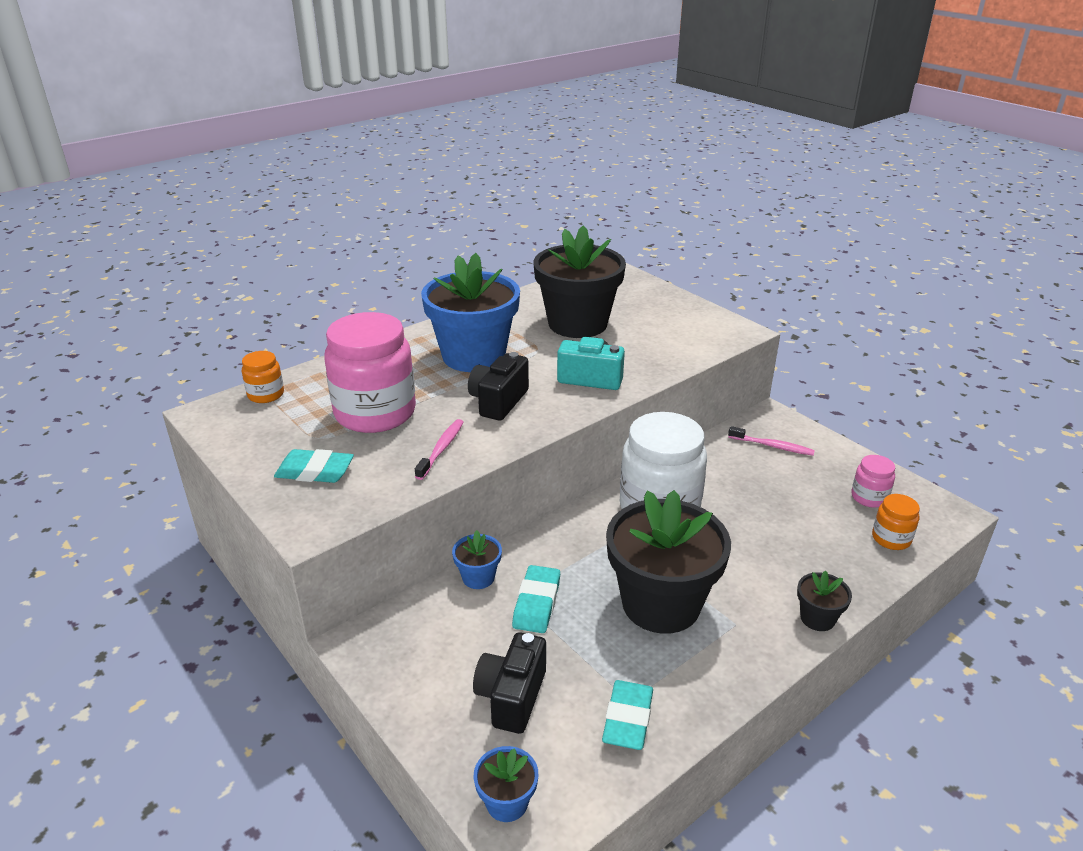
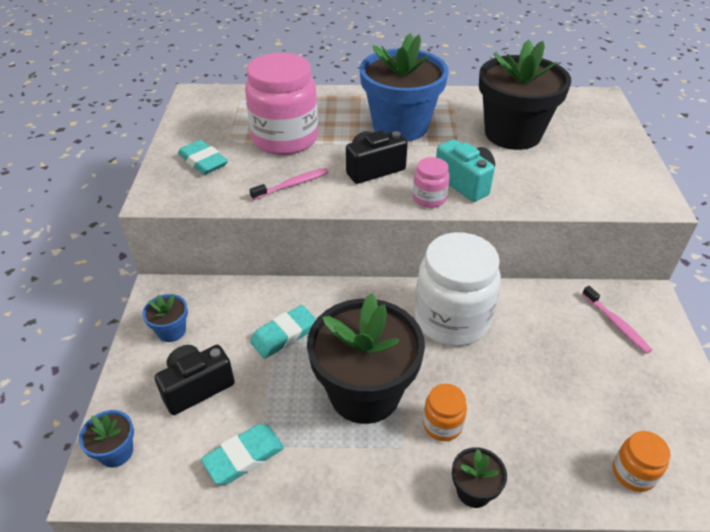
camera: 40 degrees right, 10 degrees up
(266, 395) = (240, 97): orange jar -> orange jar (442, 425)
(478, 577) = (270, 293): blue flower pot -> blue flower pot (171, 331)
(869, 497) = (658, 423): pink jar -> pink jar (429, 198)

